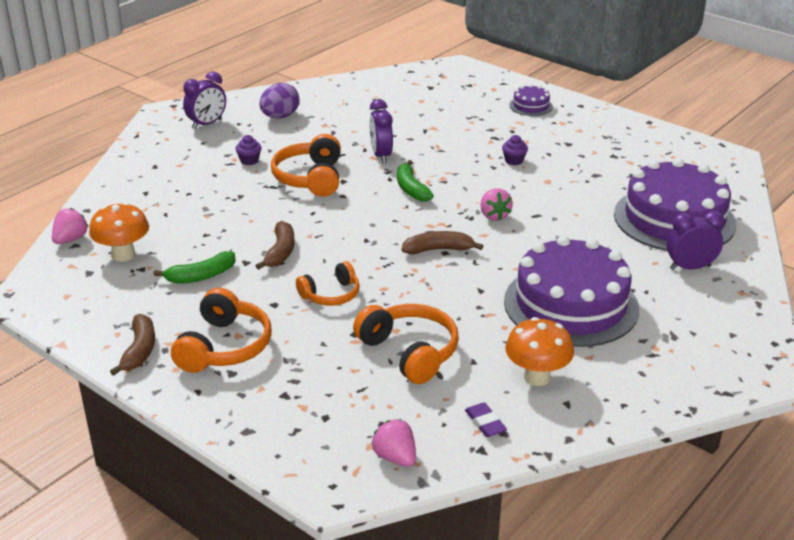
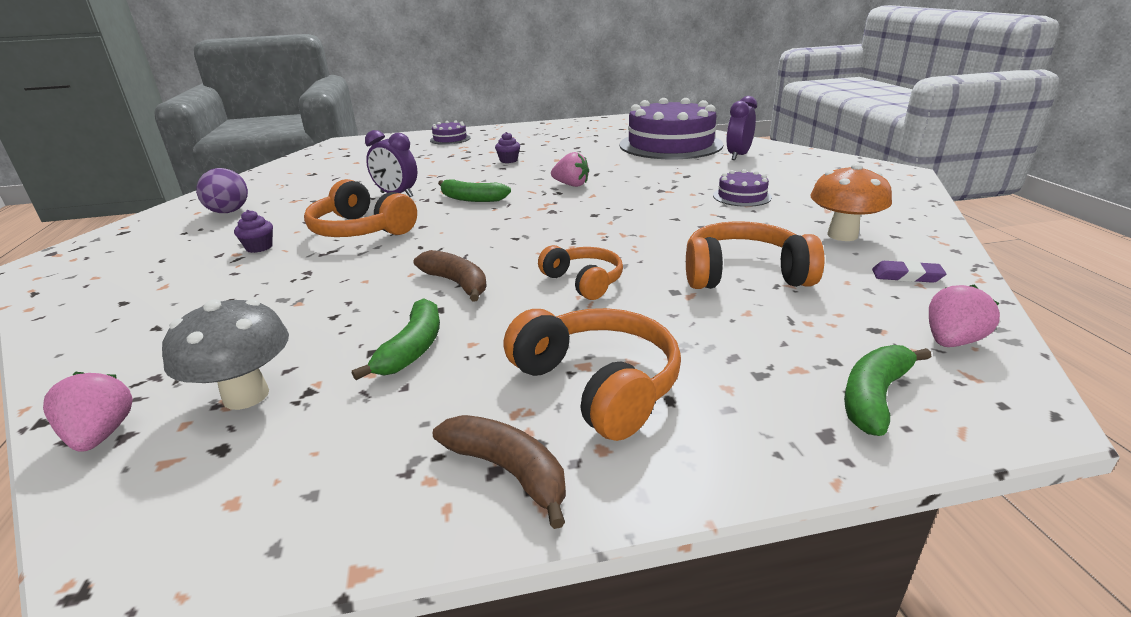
camera: 50 degrees left, 5 degrees down
(123, 255) = (246, 396): orange mushroom -> grey mushroom
(207, 124) = (138, 247): purple clock -> none
(298, 439) = (874, 397): none -> green banana
(331, 295) = (583, 281): orange headphones -> orange headphones turned 45 degrees counterclockwise
(395, 457) = (951, 341): pink strawberry -> pink strawberry turned 135 degrees clockwise
(438, 249) = (585, 215): brown banana -> none
(571, 305) = (742, 196): purple cake -> purple cake, size x0.43

